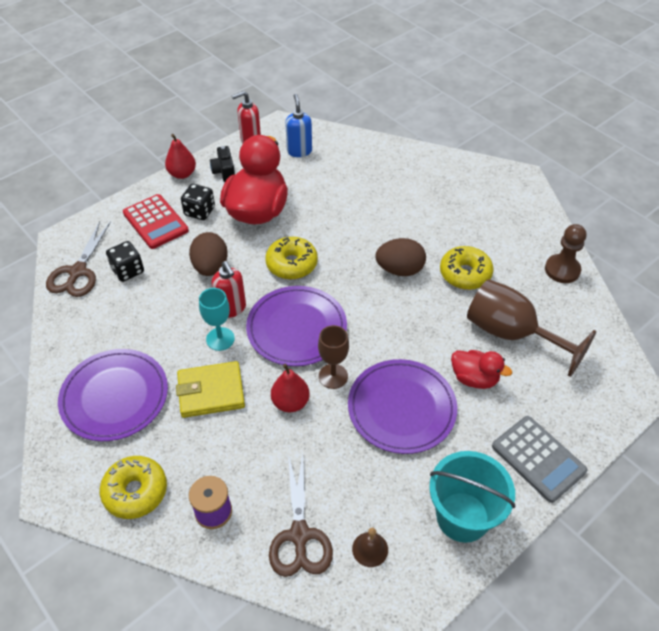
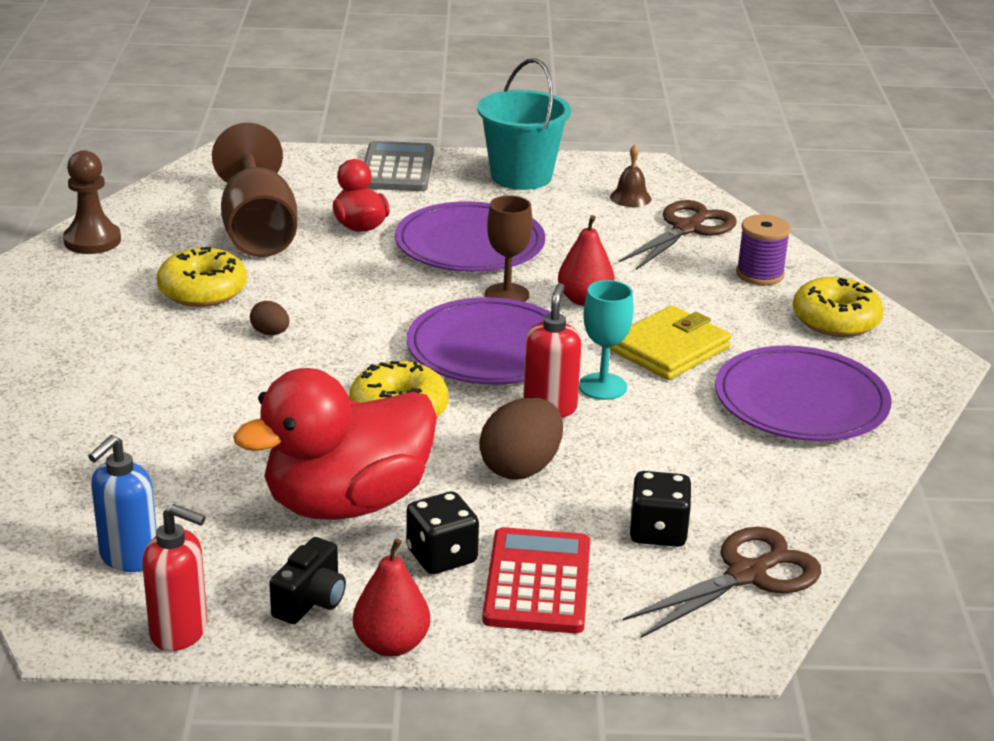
camera: 140 degrees left, 20 degrees down
(211, 391) = (669, 349): yellow wallet -> yellow wallet turned 75 degrees counterclockwise
(399, 270) = (270, 333): brown egg -> brown egg, size x0.51

